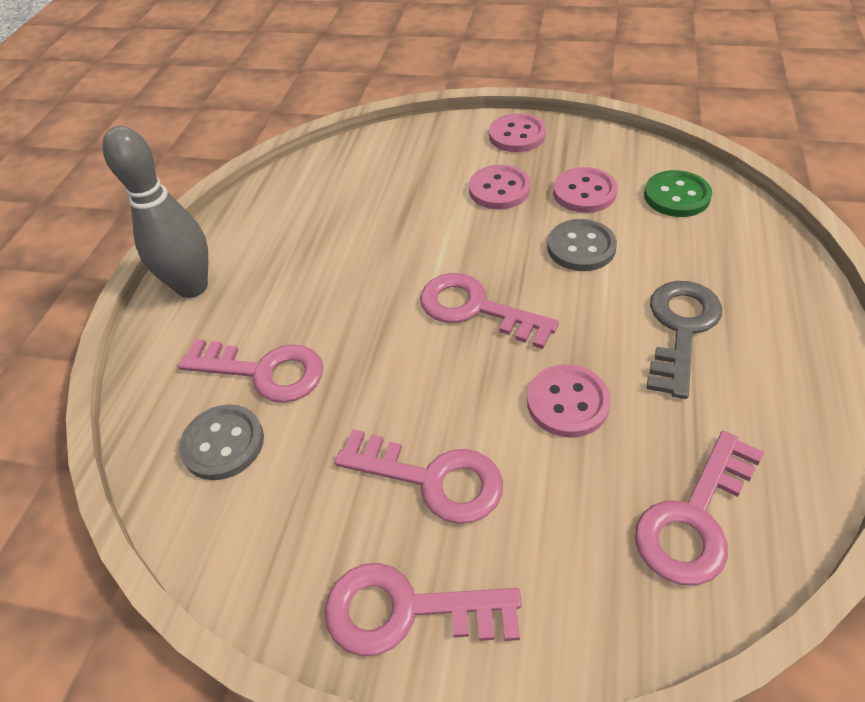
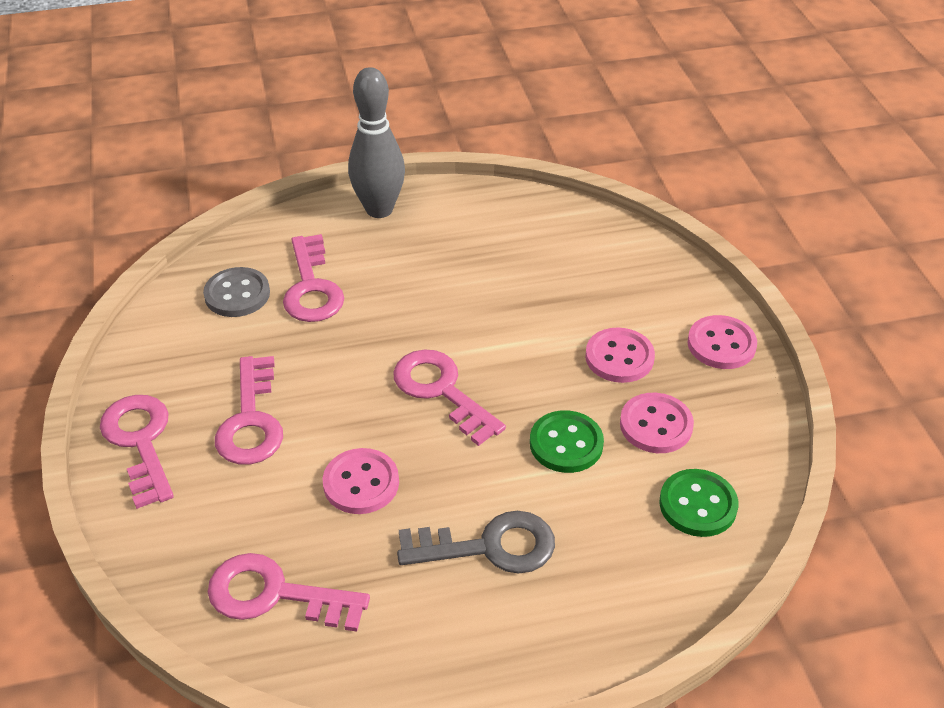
camera: 60 degrees right, 5 degrees down
(476, 309) = (441, 391): pink key -> pink key turned 45 degrees counterclockwise
(581, 247) = (566, 444): grey button -> green button

